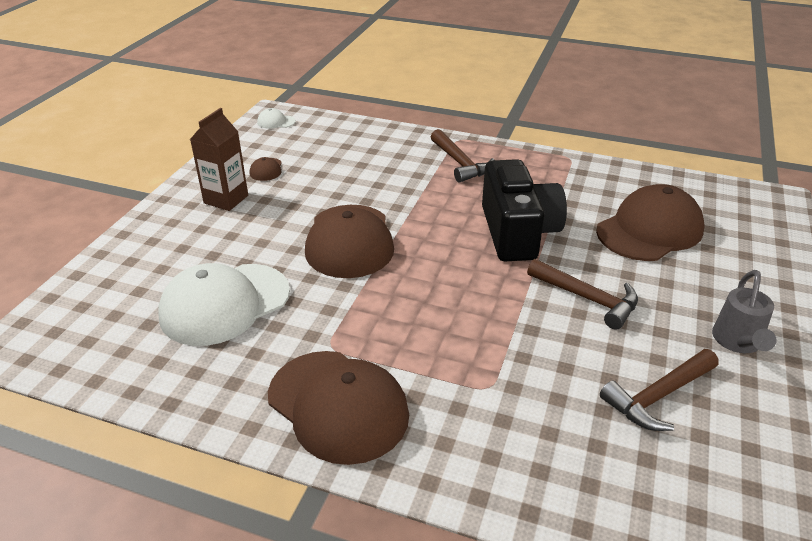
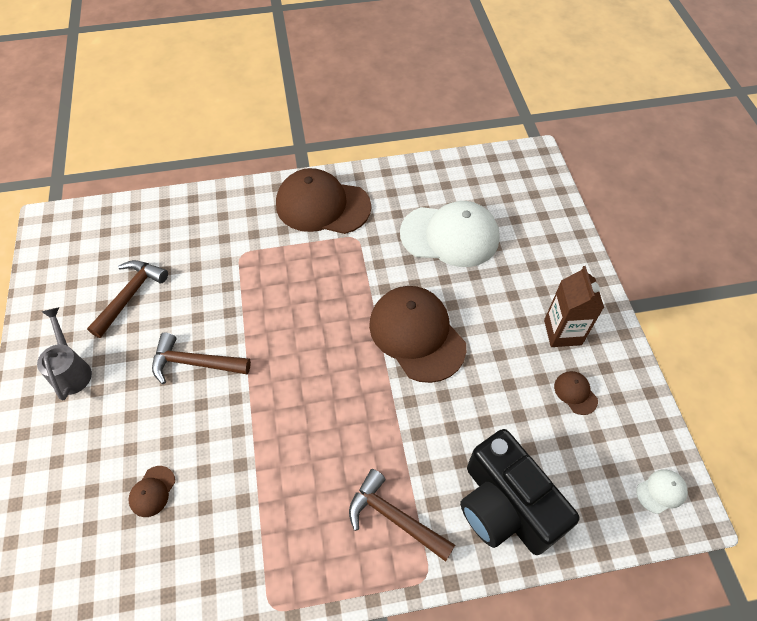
camera: 150 degrees right, 20 degrees up
(225, 304) = (450, 236): white cap -> white cap turned 75 degrees clockwise
(517, 232) = (280, 420): black camera -> black camera (506, 506)
(649, 230) = (152, 491): brown cap -> brown cap, size x0.41

